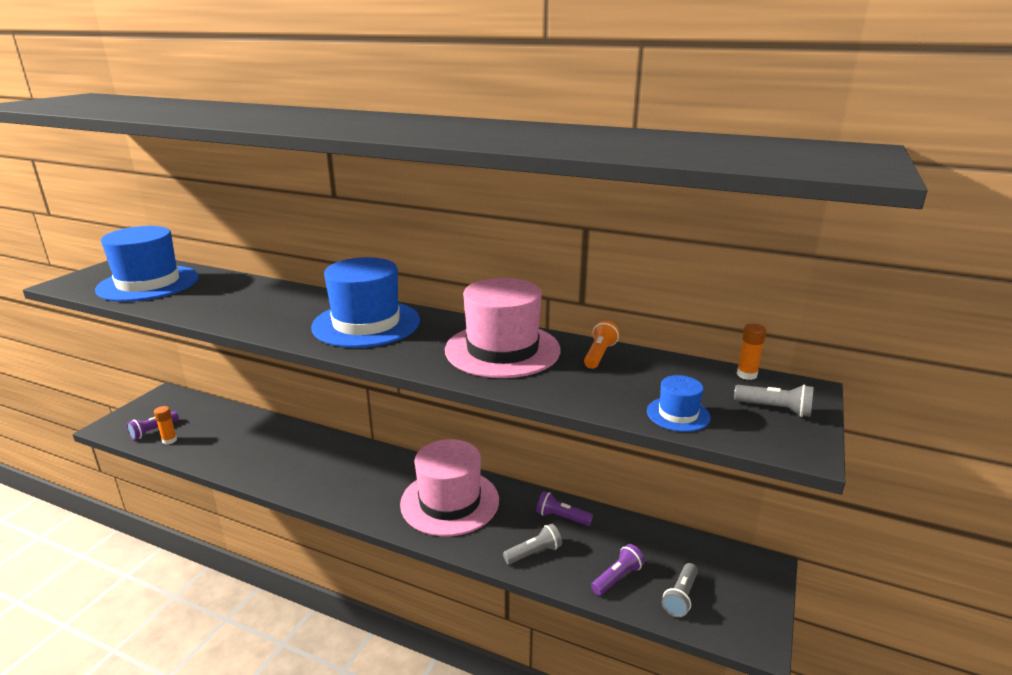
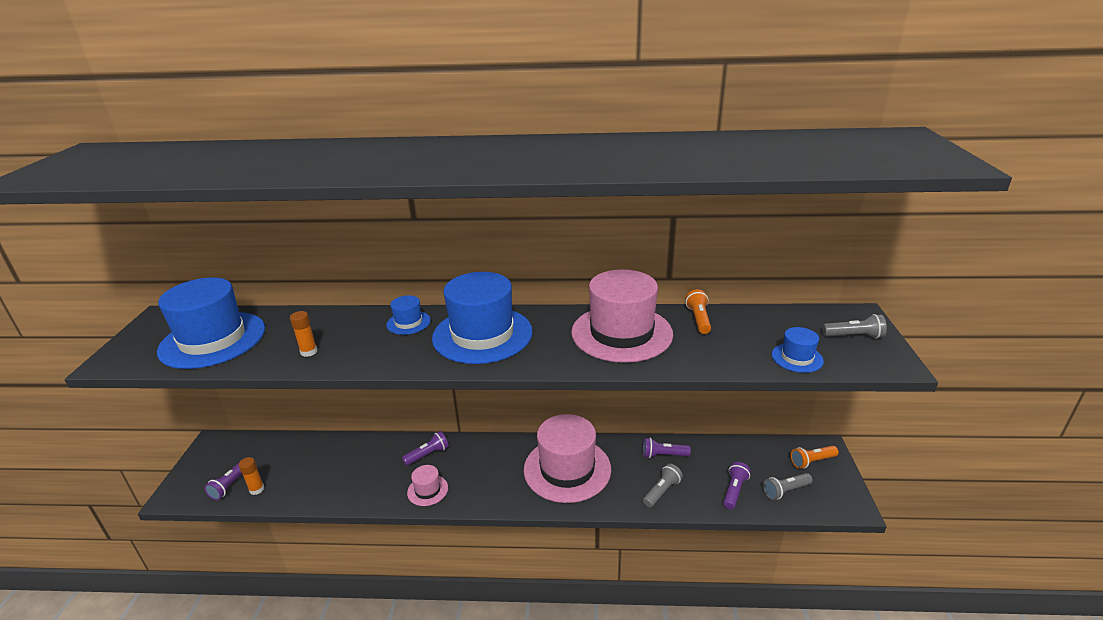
camera: 20 degrees left, 5 degrees up
(305, 482) = (427, 490): none -> pink hat
(312, 301) = (408, 322): none -> blue hat
(329, 451) = (428, 454): none -> purple flashlight
(681, 597) = (785, 491): grey flashlight -> grey flashlight turned 60 degrees clockwise
(737, 575) = (812, 461): none -> orange flashlight
(746, 375) = (813, 311): orange glue stick -> orange glue stick (309, 352)

